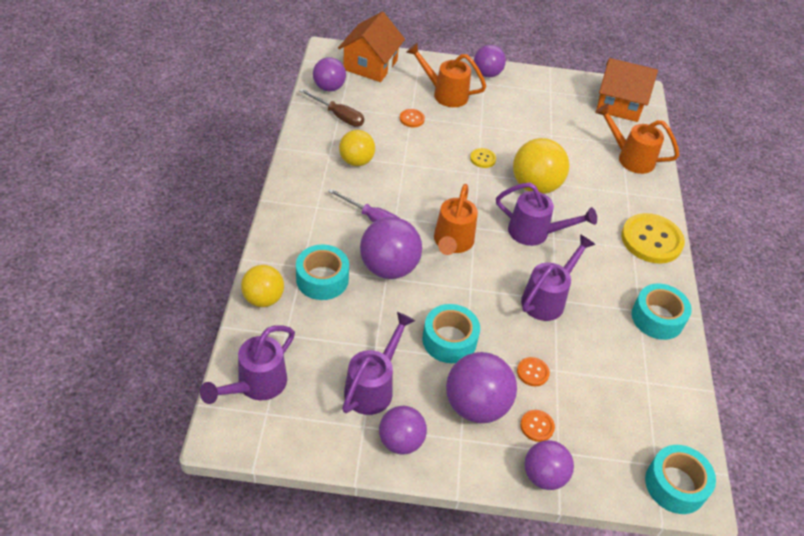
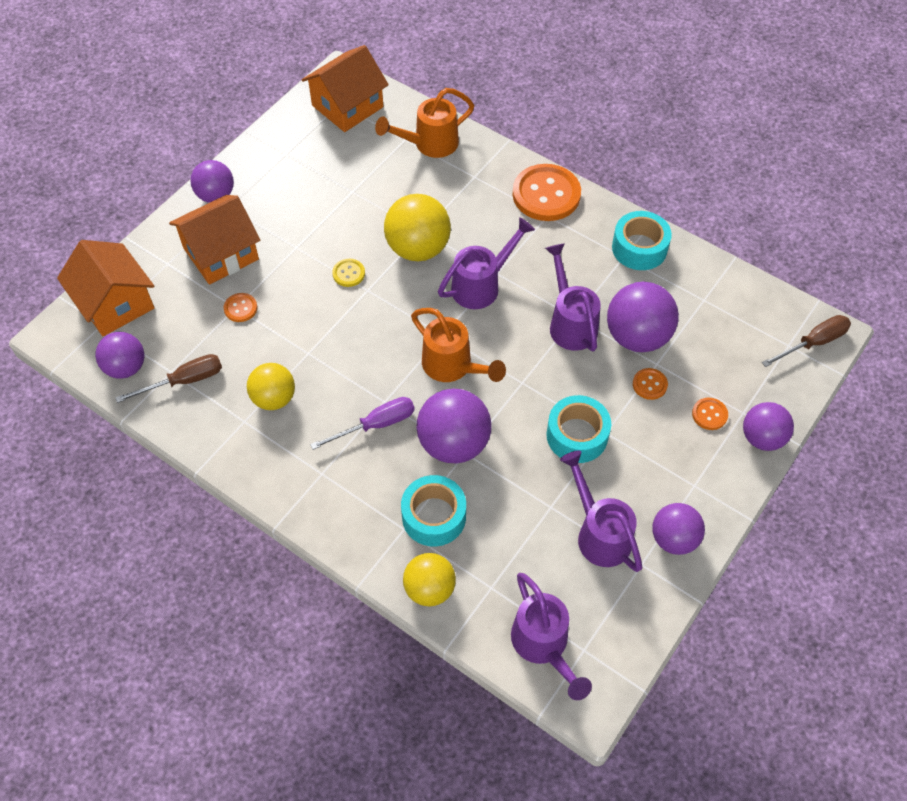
camera: 55 degrees left, 10 degrees up
(445, 94) = (221, 254): orange watering can -> orange house
(476, 406) = (664, 453): purple ball -> purple ball (637, 336)
(651, 240) = (546, 194): yellow button -> orange button
(675, 485) = (813, 343): turquoise tape -> brown screwdriver

